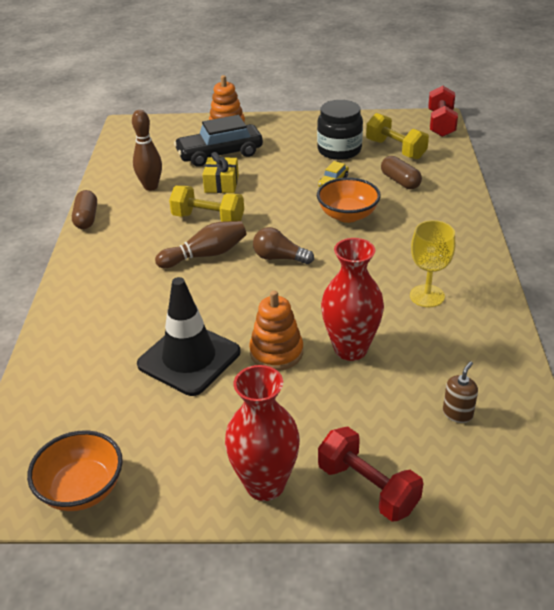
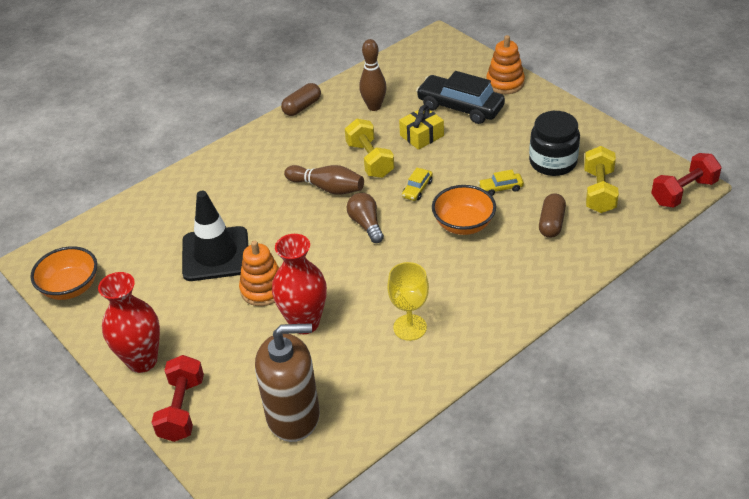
camera: 50 degrees right, 5 degrees up
(277, 215) = (417, 189): none -> yellow car
(457, 413) = (293, 416): brown soap dispenser -> brown soap dispenser, size x2.49

